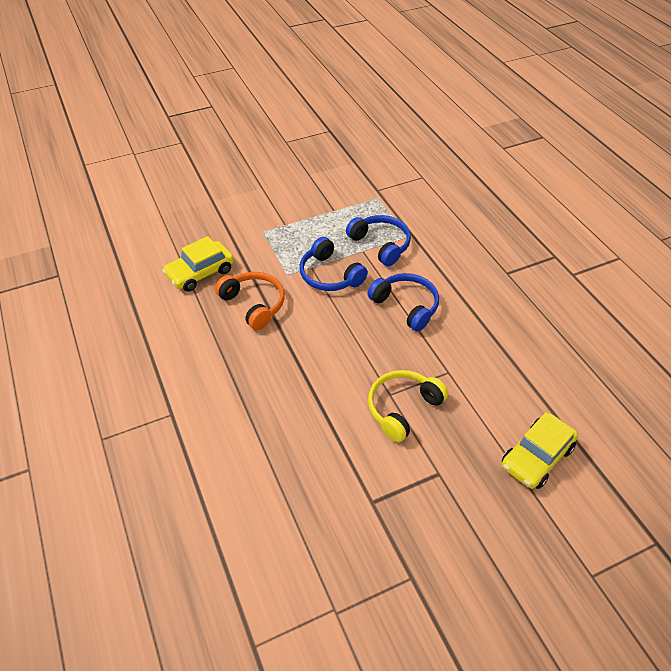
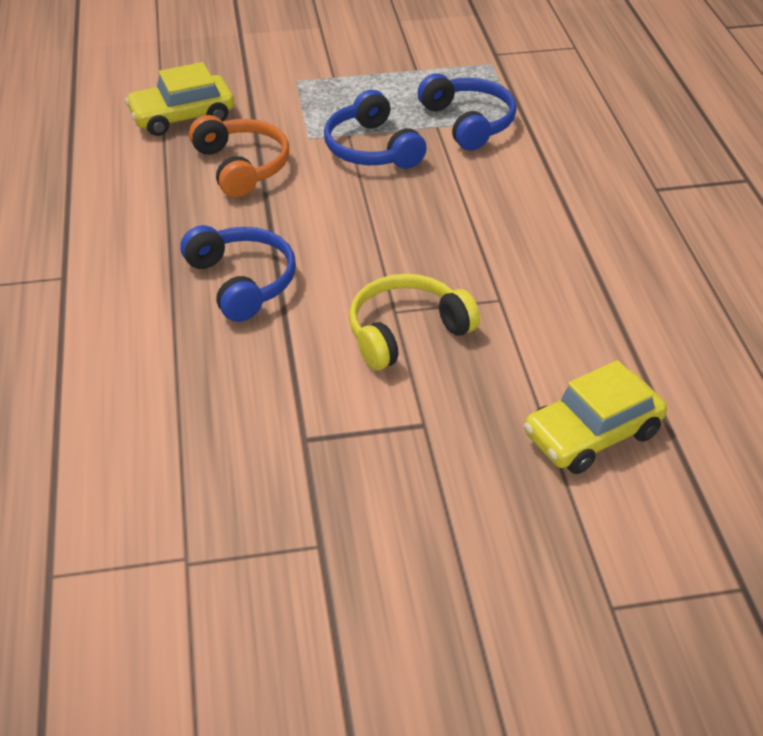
camera: 15 degrees right, 5 degrees down
(406, 306) = (472, 205): blue headphones -> blue headphones (242, 282)

